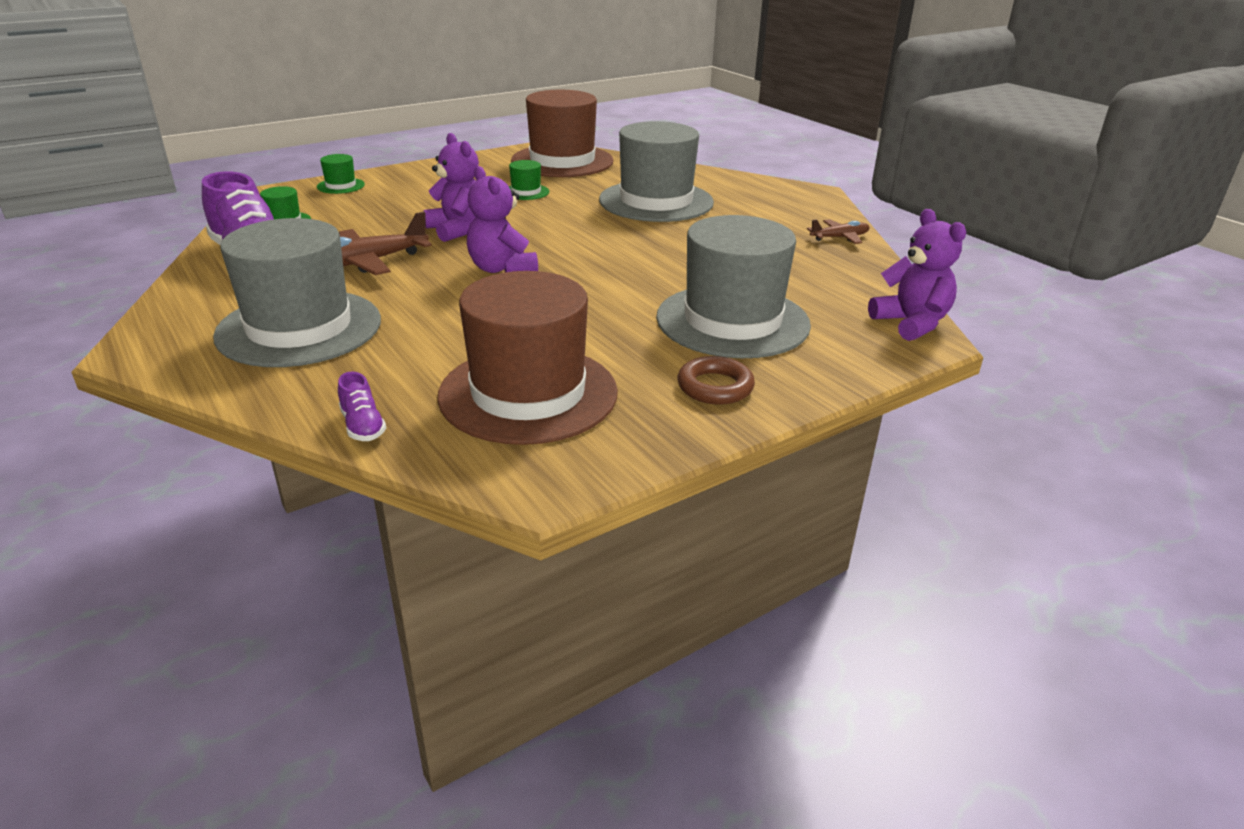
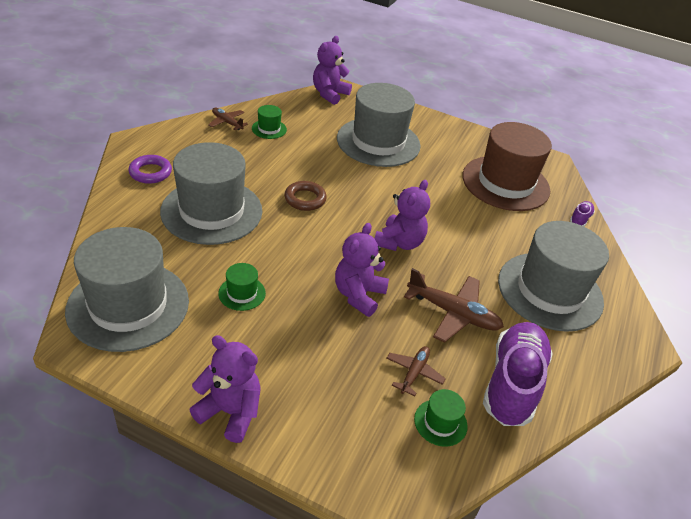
camera: 125 degrees left, 10 degrees up
(341, 186) = (325, 448): green hat -> green hat (269, 129)
(341, 226) = (414, 373): none -> brown plane
(417, 170) = (230, 412): none -> purple teddy bear
(562, 161) = (128, 305): brown hat -> grey hat
(715, 387) = (443, 136): brown ring -> brown ring (305, 199)
(747, 190) = (150, 172): none -> purple ring

